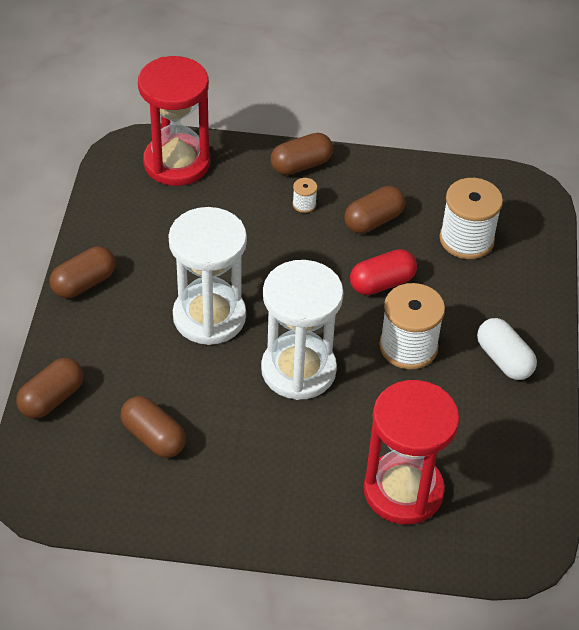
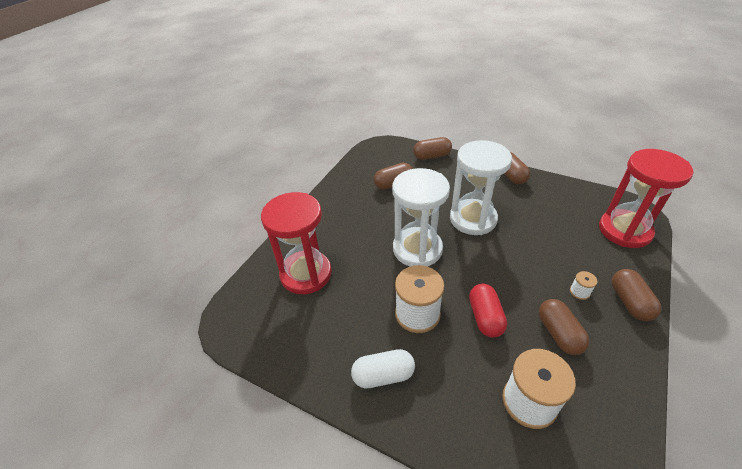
camera: 115 degrees right, 5 degrees down
(52, 398) = (432, 156): brown capsule -> brown capsule turned 75 degrees counterclockwise

